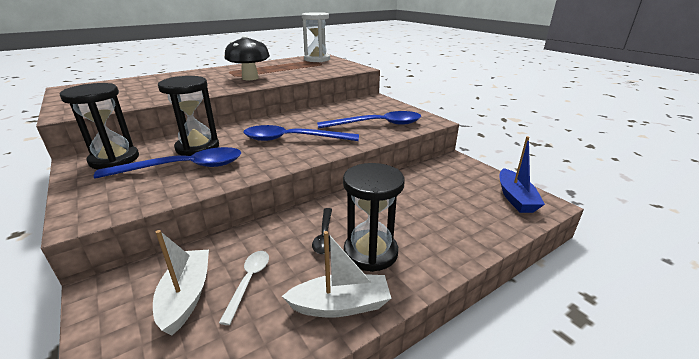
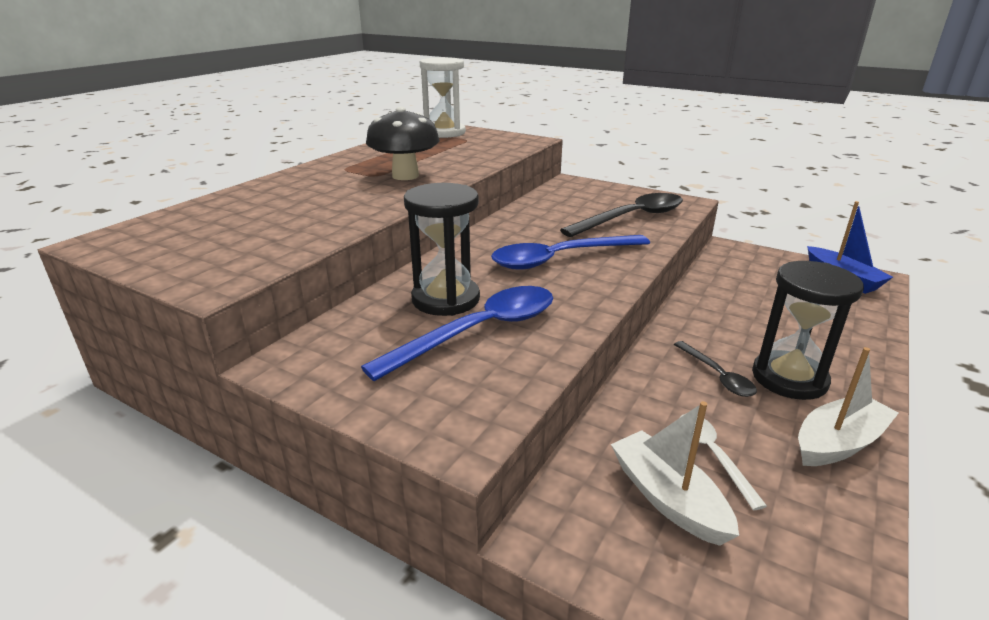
camera: 25 degrees left, 0 degrees up
(114, 159) = (343, 347): black hourglass -> none
(377, 124) = (632, 218): blue spoon -> black spoon

